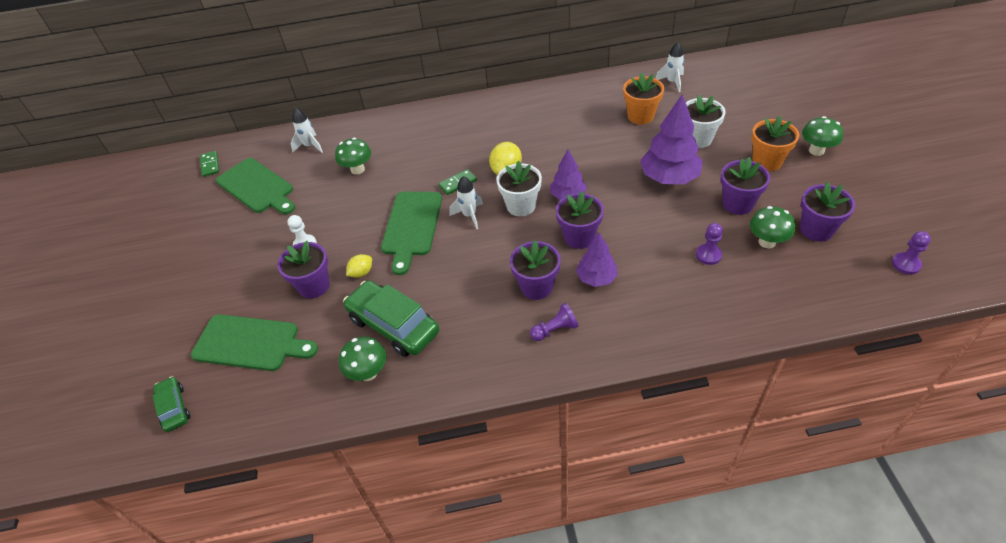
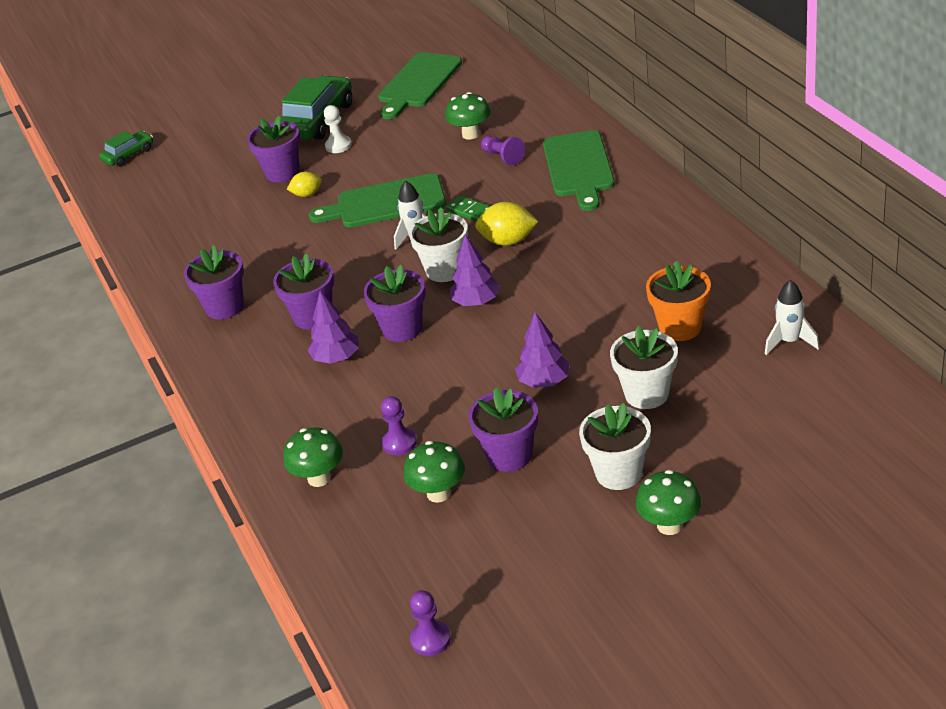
camera: 75 degrees right, 10 degrees down
(210, 165) = (444, 41): green domino -> none
(251, 343) = (204, 165): green cutting board -> green cutting board (579, 167)
(310, 146) = (501, 88): white rocket -> none
(361, 273) = (307, 194): yellow lemon -> yellow lemon turned 45 degrees counterclockwise
(368, 373) = (179, 243): green mushroom -> green mushroom (319, 478)
(393, 325) = (239, 238): green car -> green car (318, 120)
(555, 330) = (253, 345): purple pawn -> purple pawn (502, 157)
(669, 178) = (544, 382): purple tree -> purple tree, size x0.60
(767, 162) = (618, 473): orange flower pot -> white flower pot
(816, 230) = (478, 540): purple flower pot -> purple flower pot (224, 307)

